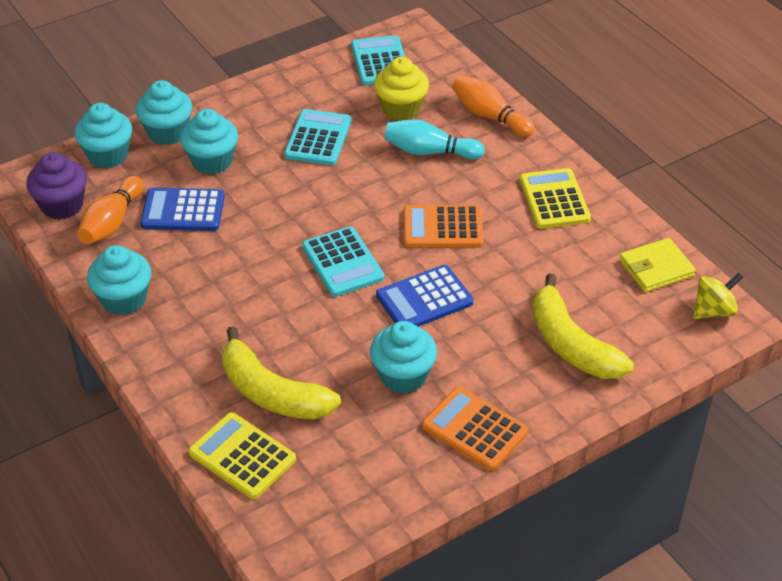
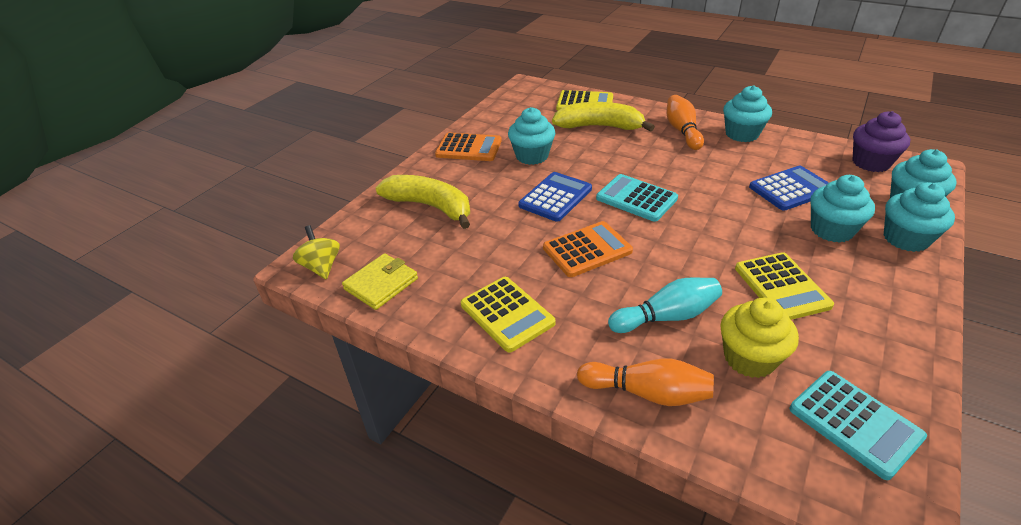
camera: 155 degrees right, 5 degrees down
(112, 222) = (822, 166): orange bowling pin -> orange bowling pin (682, 131)
(318, 138) = (781, 287): turquoise calculator -> yellow calculator
(713, 311) = (321, 267): yellow spinning top -> yellow spinning top turned 120 degrees clockwise

